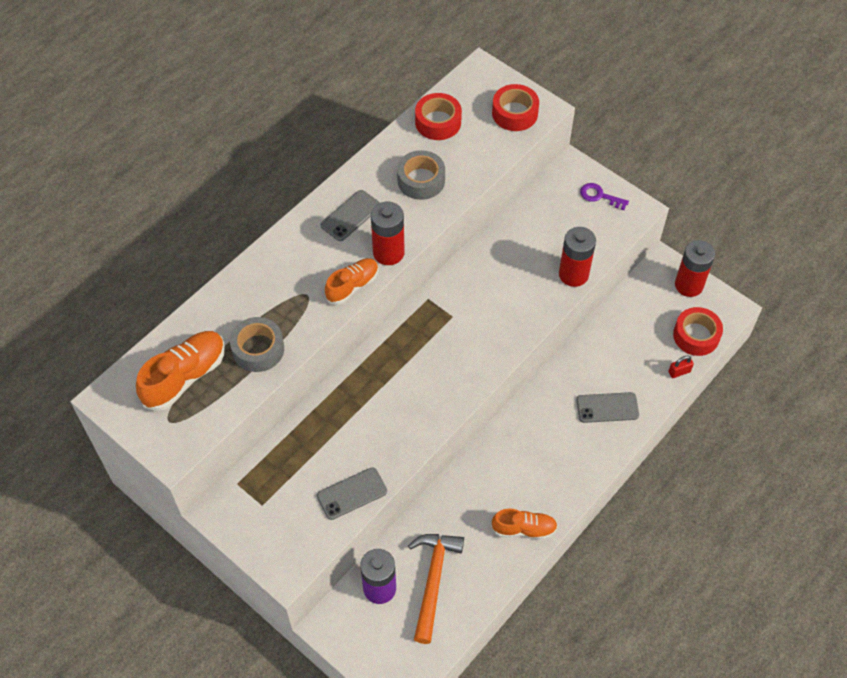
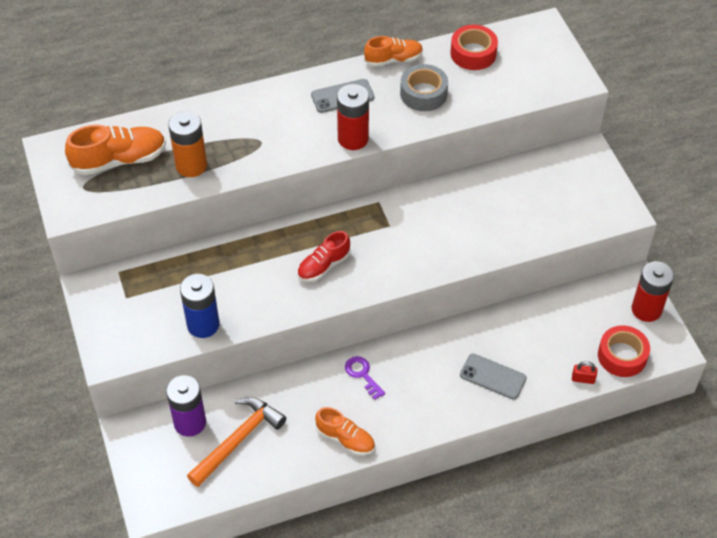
camera: 30 degrees right, 5 degrees down
(258, 349) = (191, 165): grey tape -> orange battery
(352, 286) = (303, 151): orange shoe -> orange shoe (393, 59)
(352, 494) = (203, 324): grey phone -> blue battery
(421, 383) = (323, 266): none -> red shoe
(514, 113) = (548, 74): red tape -> none
(573, 274) = (523, 240): red battery -> none
(599, 196) = (596, 186): purple key -> purple key (362, 374)

